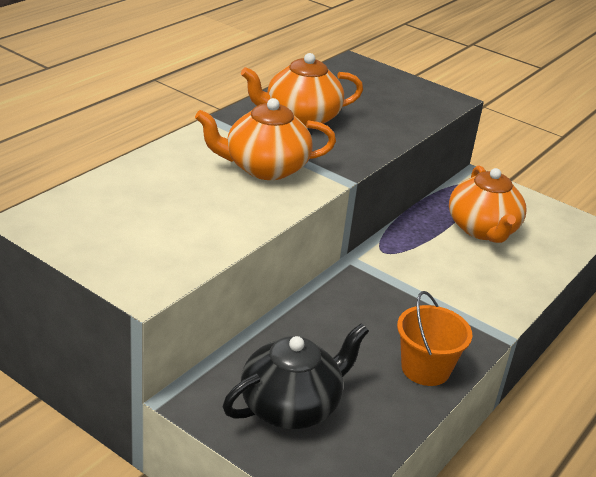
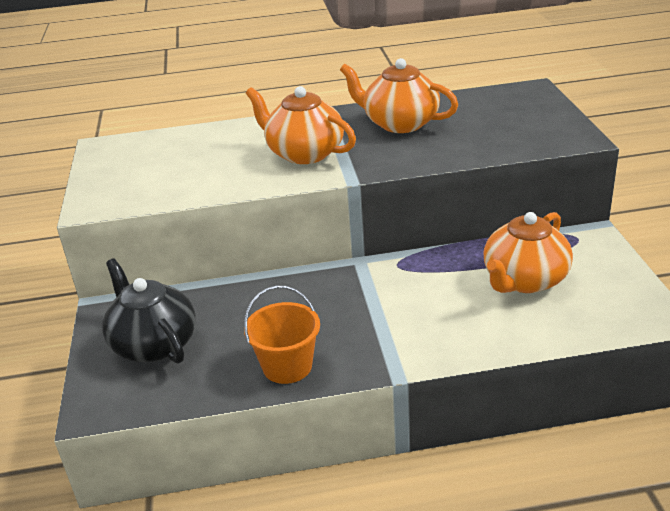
camera: 50 degrees right, 0 degrees up
(291, 406) = (154, 344): black teapot -> black teapot turned 135 degrees counterclockwise

